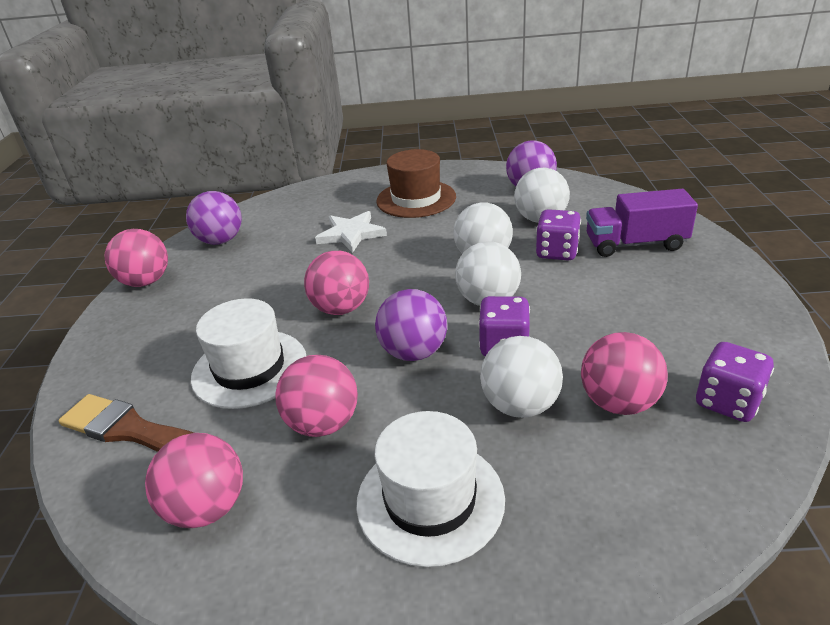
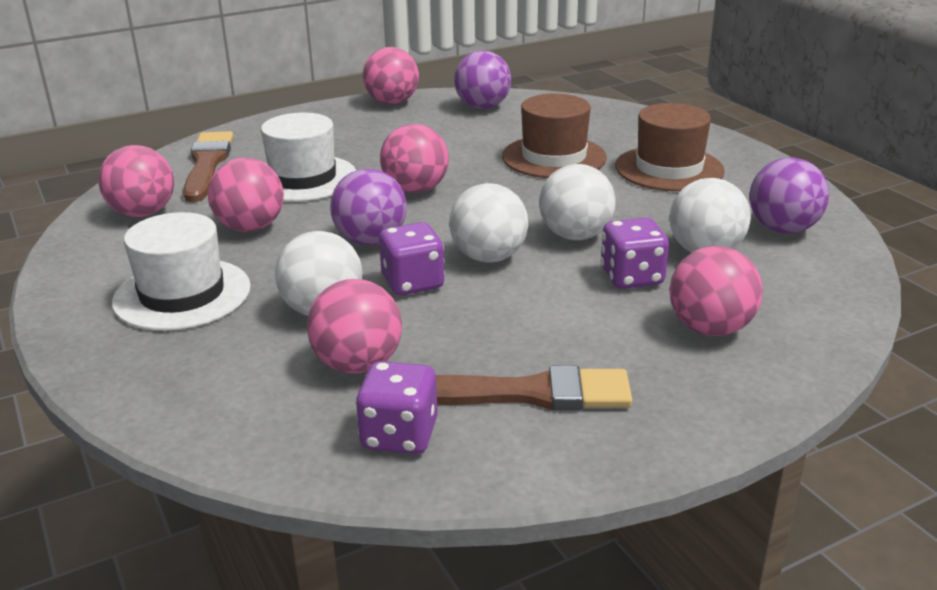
camera: 60 degrees right, 5 degrees down
(351, 234) = (554, 157): white star -> brown hat
(635, 244) = (710, 328): purple truck -> pink ball
(688, 331) = (526, 393): none -> brown brush

